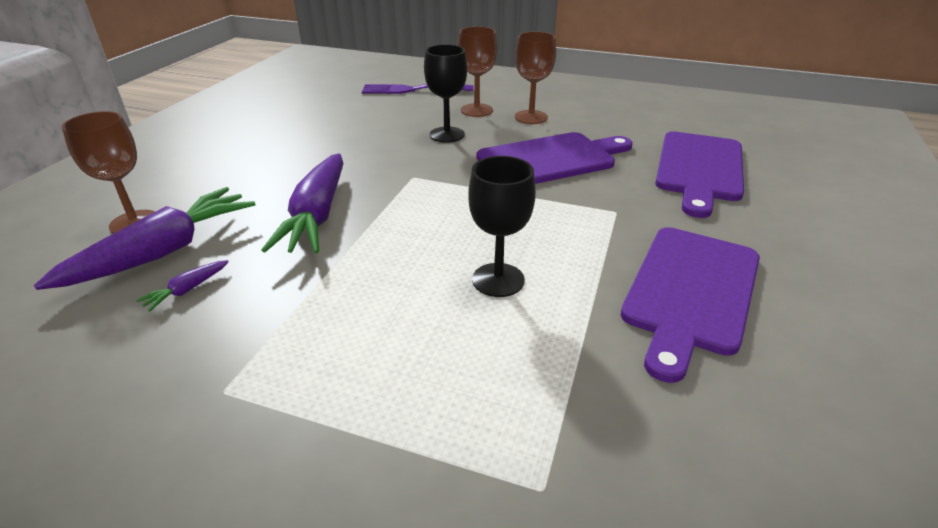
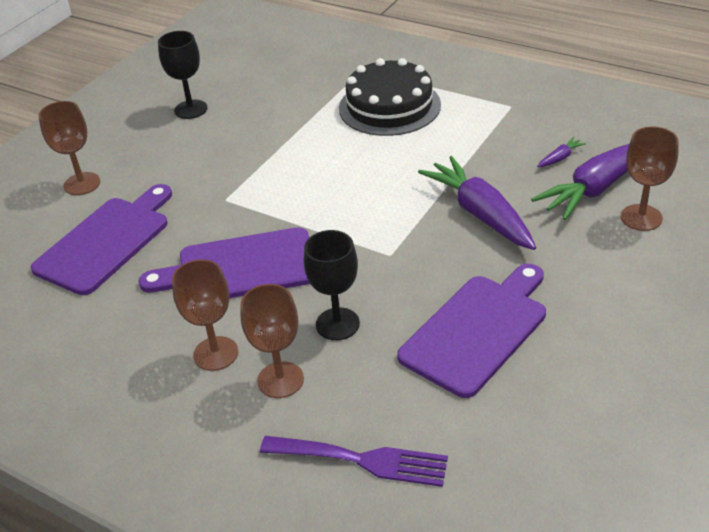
camera: 165 degrees left, 5 degrees up
(317, 215) = (480, 214): purple carrot -> purple carrot turned 45 degrees counterclockwise
(453, 373) = (389, 106): none -> black cake
(498, 280) = (346, 151): black goblet -> black goblet (191, 109)
(691, 292) = (228, 136): purple cutting board -> purple cutting board (477, 330)
(806, 216) = (82, 184): none -> brown goblet

